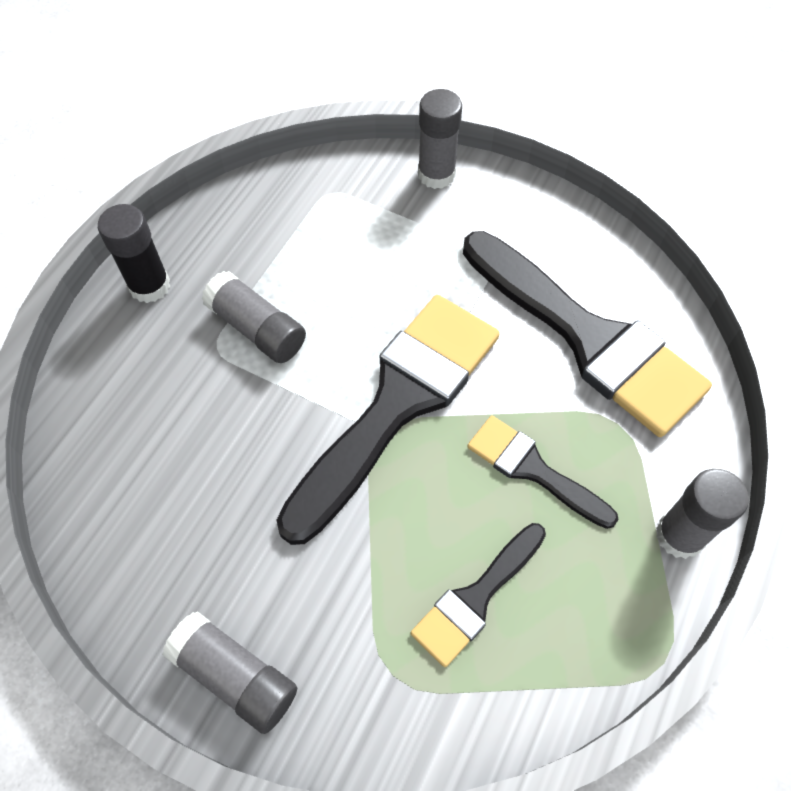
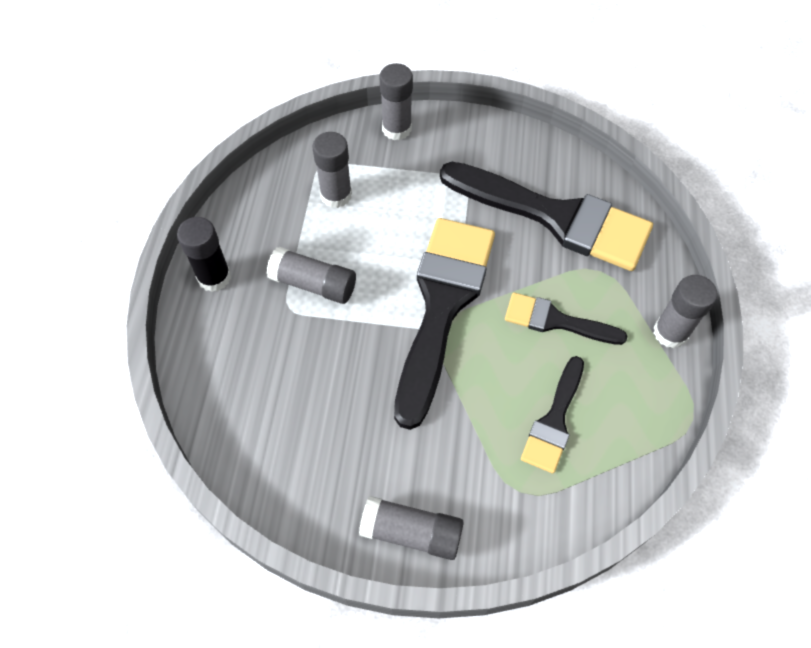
camera: 20 degrees left, 0 degrees up
(330, 232) = (336, 195): none -> grey glue stick

